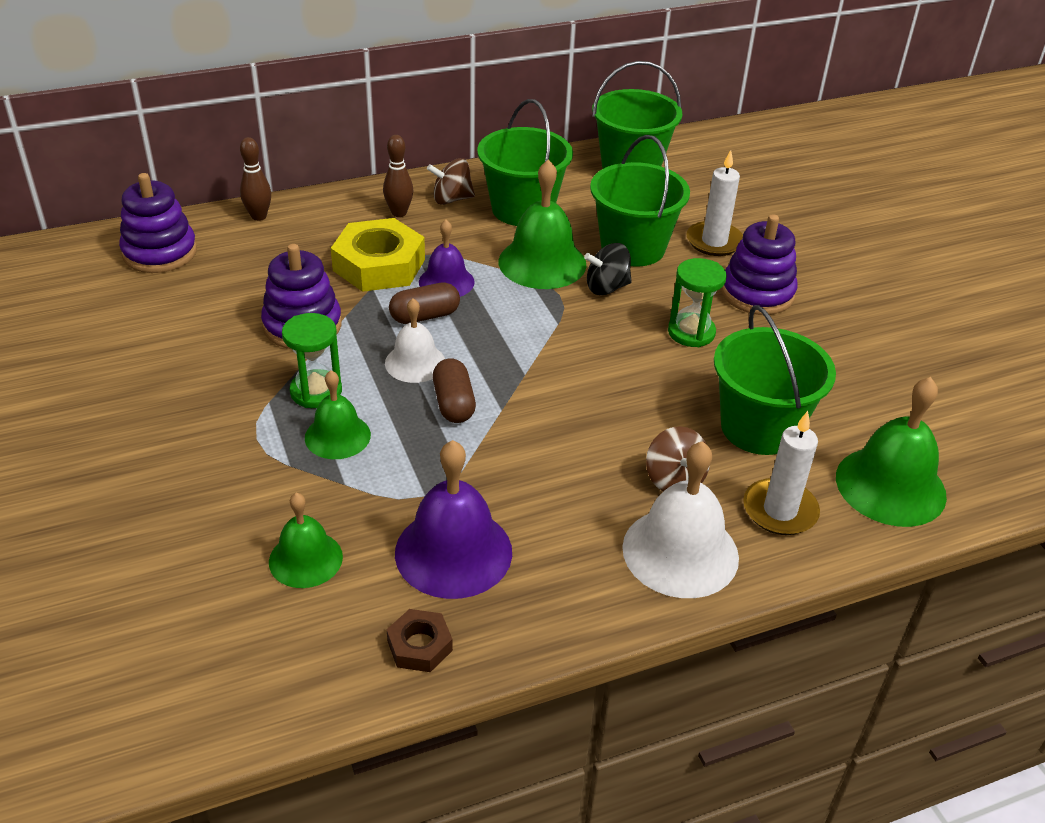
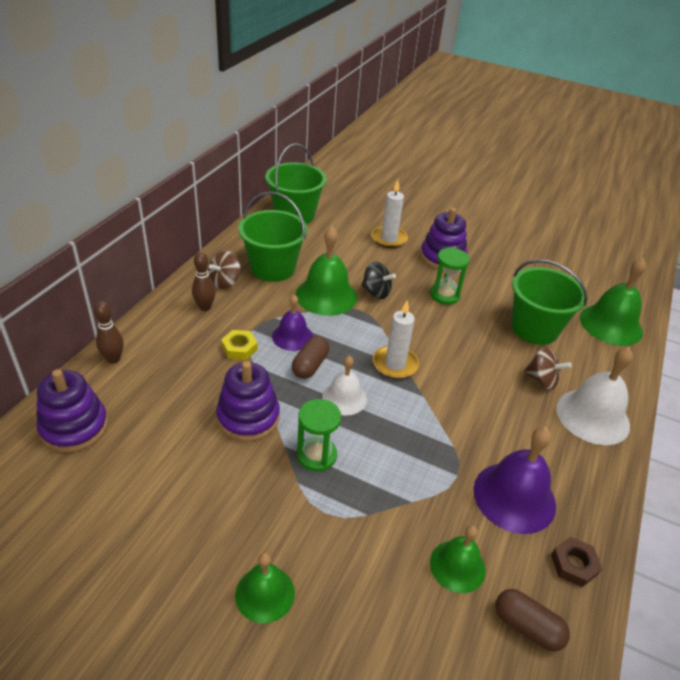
camera: 45 degrees left, 0 degrees up
(337, 436) = (367, 475): green bell -> green bell (265, 593)
(379, 265) = (239, 348): yellow nut -> yellow nut, size x0.50
(453, 403) = (397, 409): brown capsule -> brown capsule (527, 627)
(606, 287) = (376, 292): black spinning top -> black spinning top turned 90 degrees counterclockwise
(632, 248) = (357, 262): green bucket -> none
(780, 510) = (595, 365): white candle -> white candle (395, 364)

